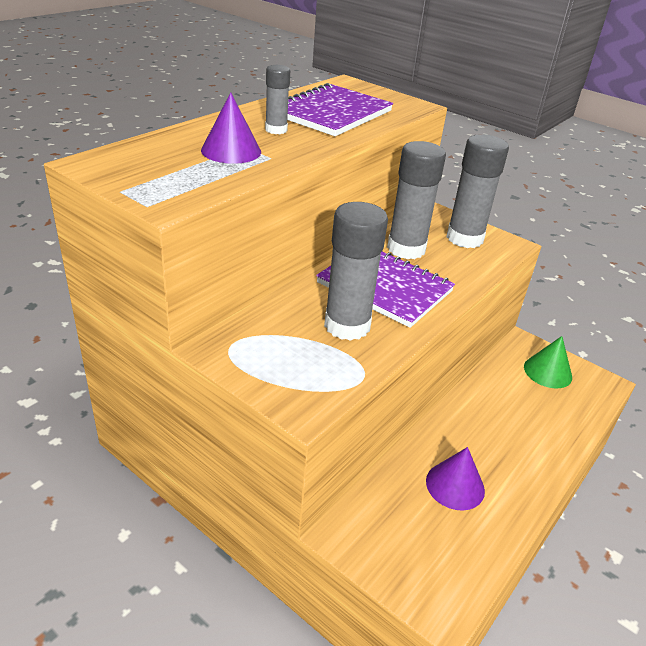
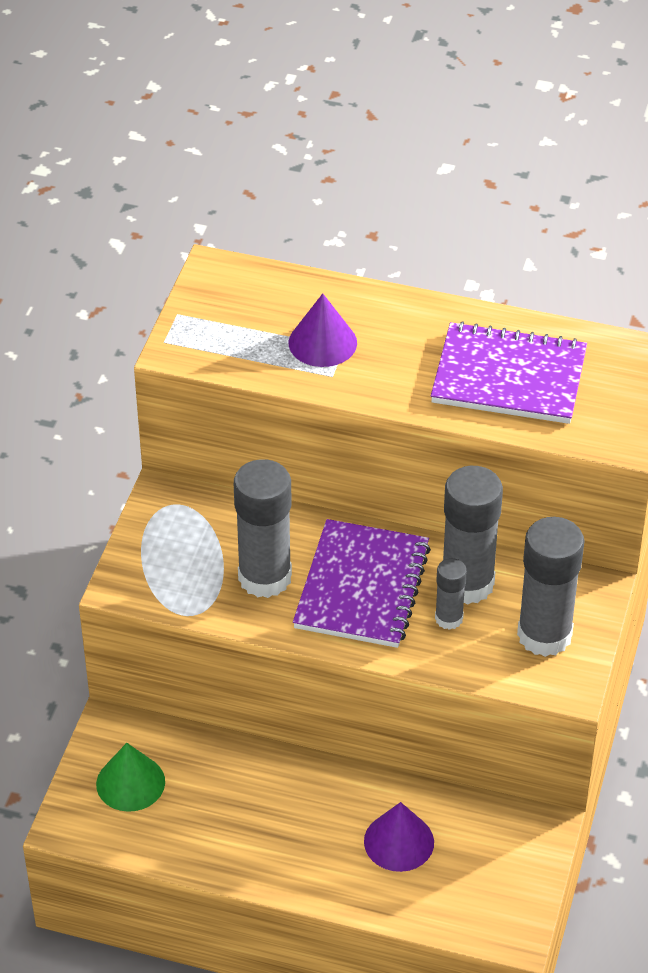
camera: 70 degrees right, 10 degrees up
(276, 130) = (410, 352): grey glue stick -> grey glue stick (449, 618)
(455, 485) = (225, 802): purple cone -> purple cone (399, 841)
(547, 372) = (495, 864): green cone -> green cone (130, 783)

